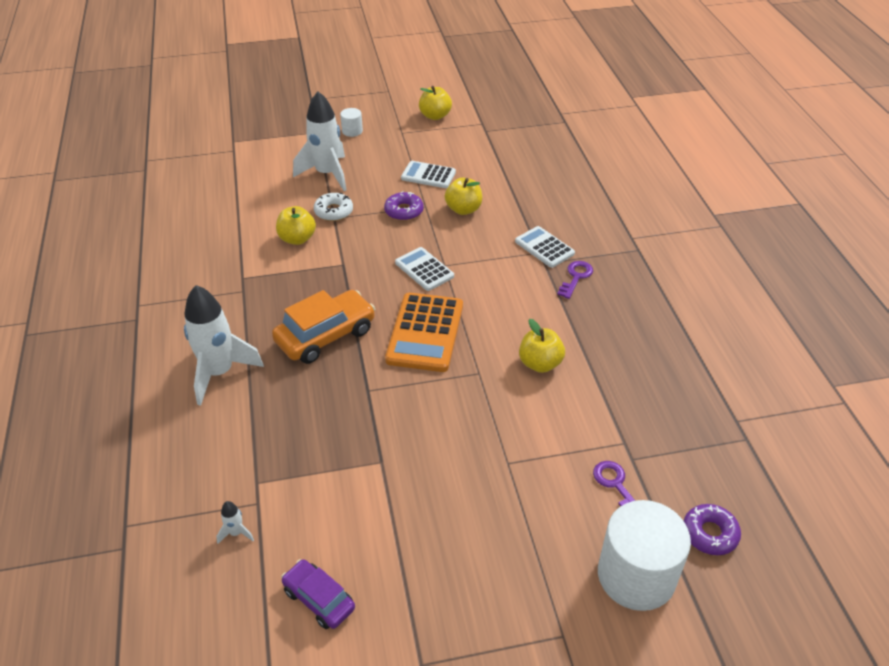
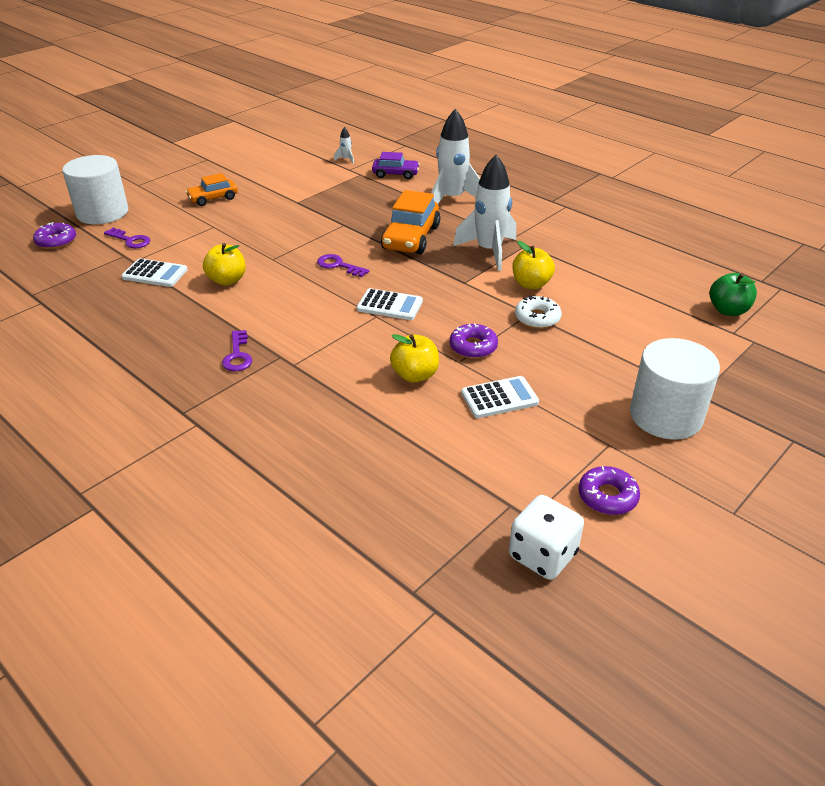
camera: 145 degrees right, 5 degrees down
(208, 162) = (728, 310): none -> green apple
(319, 599) = (277, 158): purple car -> purple car (395, 174)
(327, 174) = (602, 350): white rocket -> white rocket (489, 251)
(352, 131) = (665, 416): white cylinder -> white cylinder, size x2.25
(425, 333) = (338, 265): orange calculator -> purple key
(435, 116) = (607, 496): yellow apple -> purple donut
(475, 529) = (213, 198): none -> orange car
(493, 110) = (542, 555): none -> white dice
(544, 247) = (291, 371): white calculator -> white calculator (155, 274)

